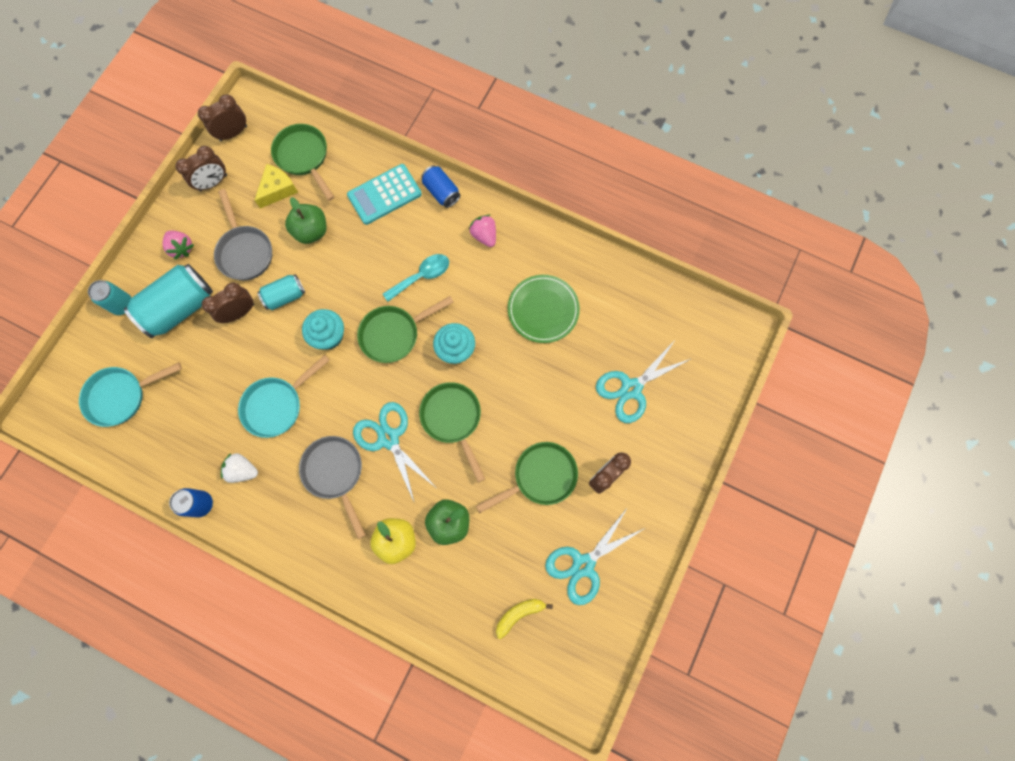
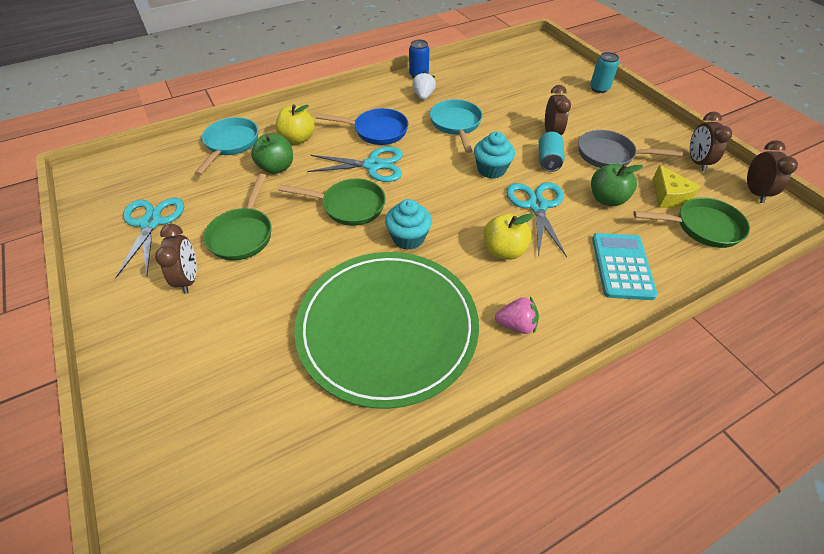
camera: 125 degrees right, 25 degrees down
(121, 396) = (525, 70): turquoise pan -> turquoise pan (230, 144)
(180, 308) = (577, 110): turquoise can -> none
(181, 248) = (634, 126): pink strawberry -> none
(243, 470) = (423, 96): white strawberry -> white strawberry turned 45 degrees counterclockwise
(335, 473) = (376, 131): grey pan -> blue pan
(394, 334) = (459, 206): green pan -> none
(422, 276) = (503, 250): turquoise spoon -> yellow apple
(441, 192) = (599, 315): blue can -> none
(519, 614) = (174, 172): yellow banana -> none
(543, 310) = (387, 327): green plate -> green plate, size x1.94
(631, 388) = (232, 353): turquoise scissors -> turquoise scissors (537, 206)

